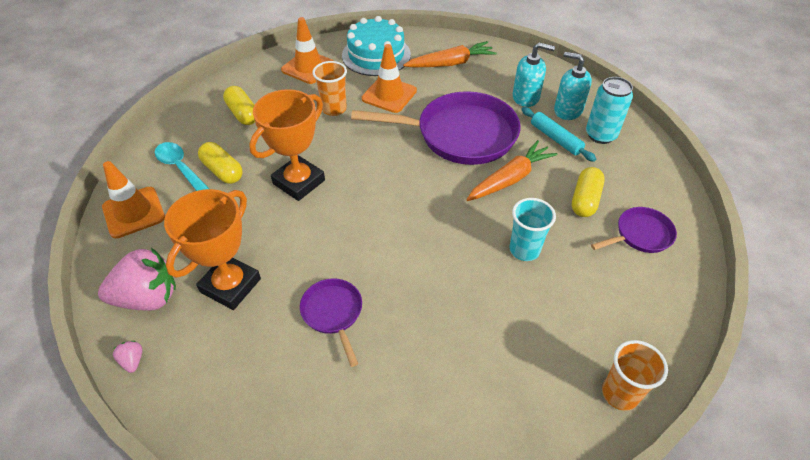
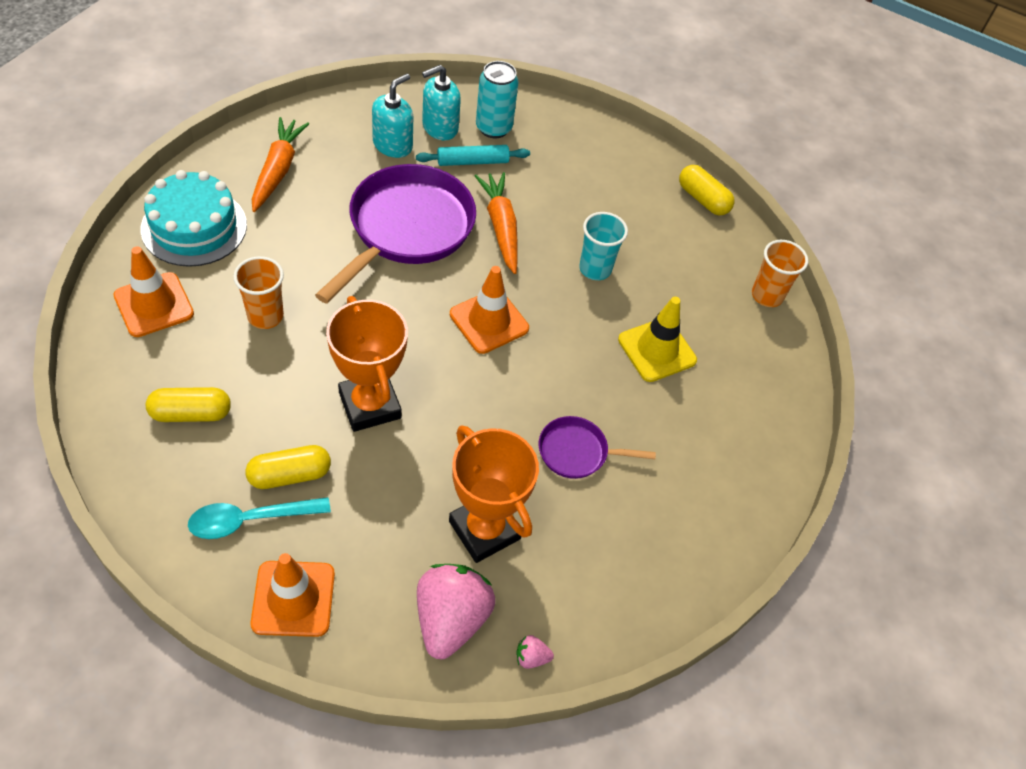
camera: 70 degrees left, 5 degrees up
(389, 95) = (285, 253): orange traffic cone -> orange traffic cone (489, 321)
(477, 327) = (657, 350): none -> yellow traffic cone
(585, 200) = (566, 192): yellow capsule -> yellow capsule (703, 199)
(640, 235) = (630, 183): purple pan -> none

